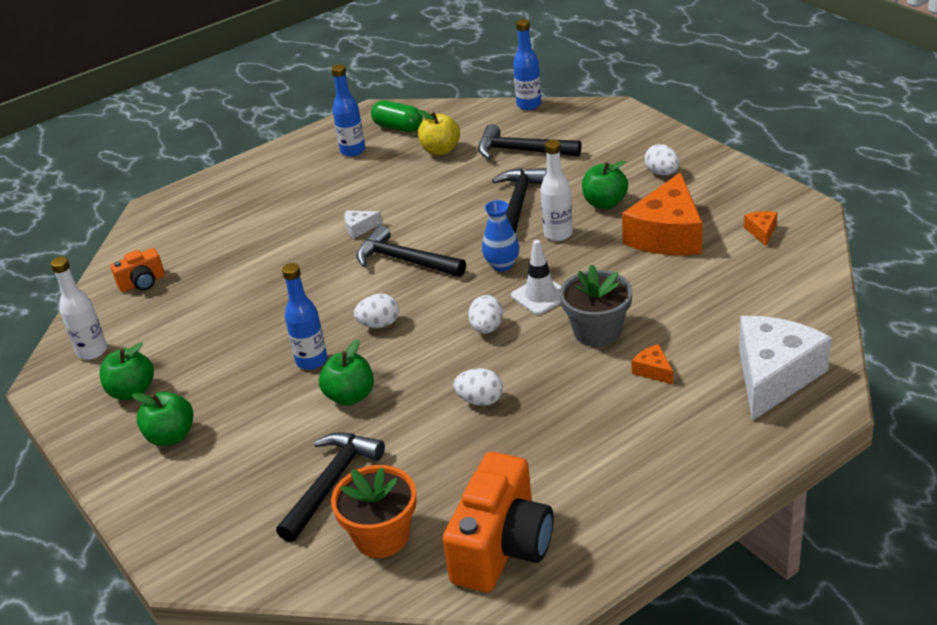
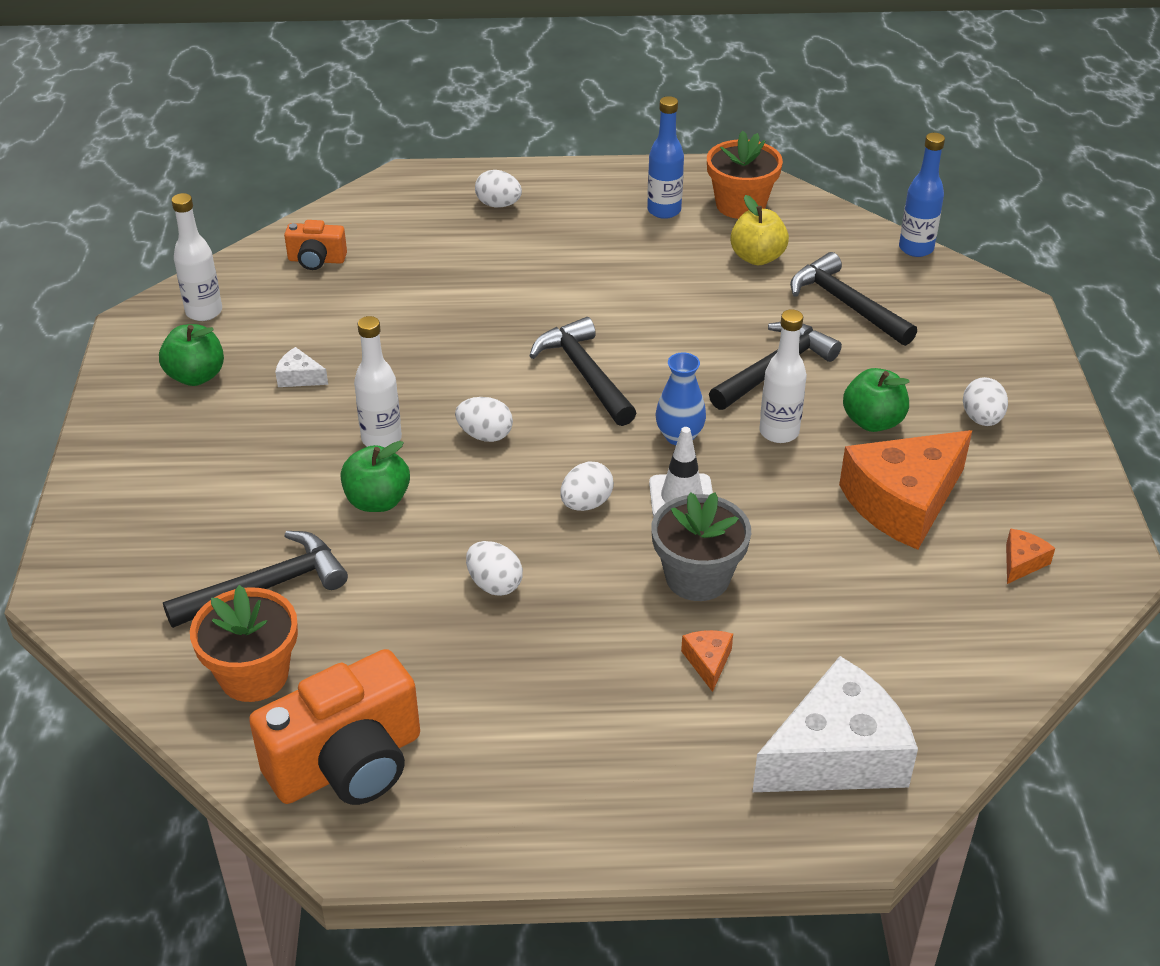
camera: 30 degrees right, 5 degrees up
(171, 436) = (182, 445): green apple -> none
(237, 195) = (498, 205): none -> white egg
(312, 361) = (381, 439): blue bottle -> white bottle
(359, 228) = (578, 309): white cheese -> white cheese (299, 377)
(398, 127) = (740, 205): green capsule -> orange flower pot

